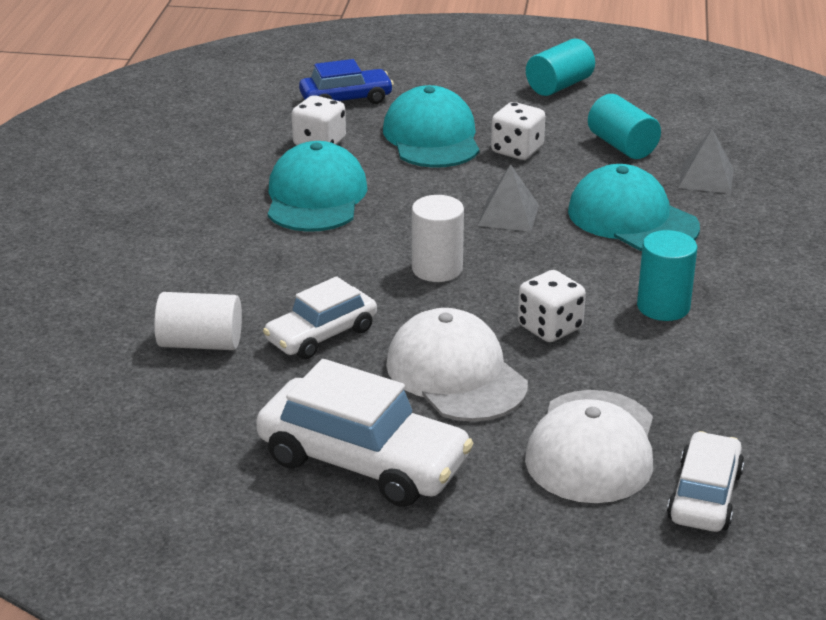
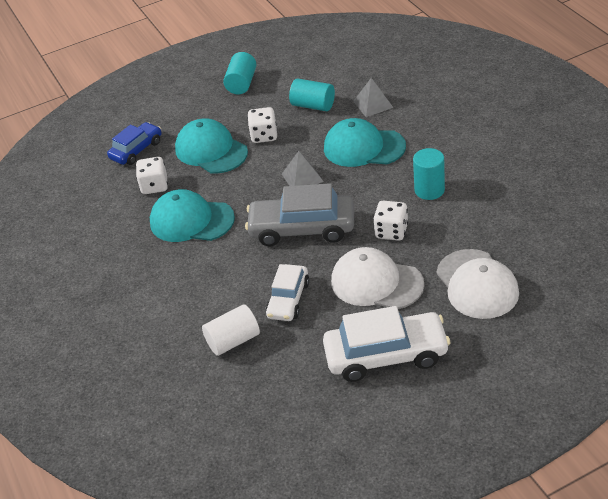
camera: 30 degrees left, 10 degrees up
(316, 197) = (191, 220): turquoise cap -> turquoise cap turned 45 degrees counterclockwise
(437, 269) = (302, 229): white cylinder -> grey car
(704, 496) = (547, 280): white car -> none

